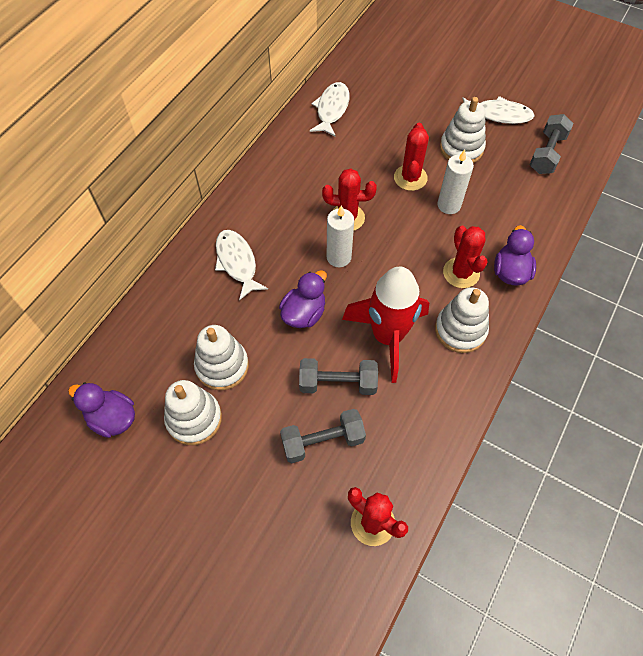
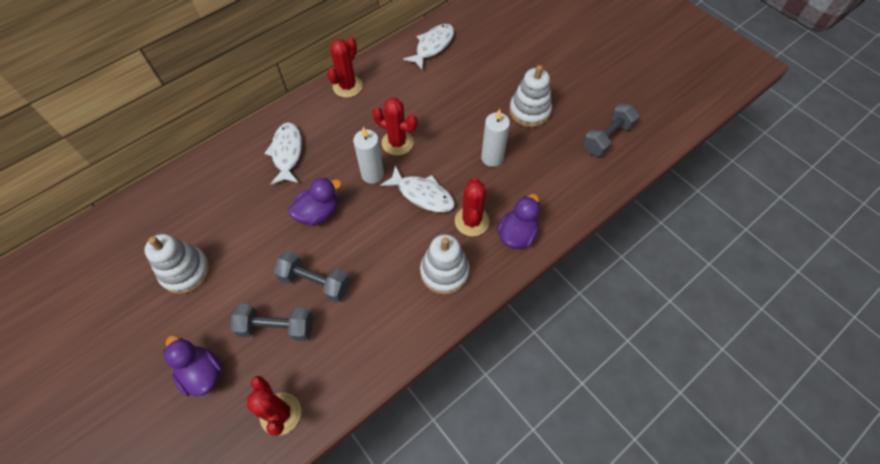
camera: 20 degrees right, 0 degrees up
(112, 418) = (125, 248): purple duck -> purple duck (202, 373)
(222, 366) = (230, 235): white stacking toy -> none
(387, 337) = (378, 256): red rocket -> none
(410, 178) = (470, 124): red cactus -> red cactus (347, 86)
(498, 115) = (579, 90): white fish -> white fish (422, 194)

